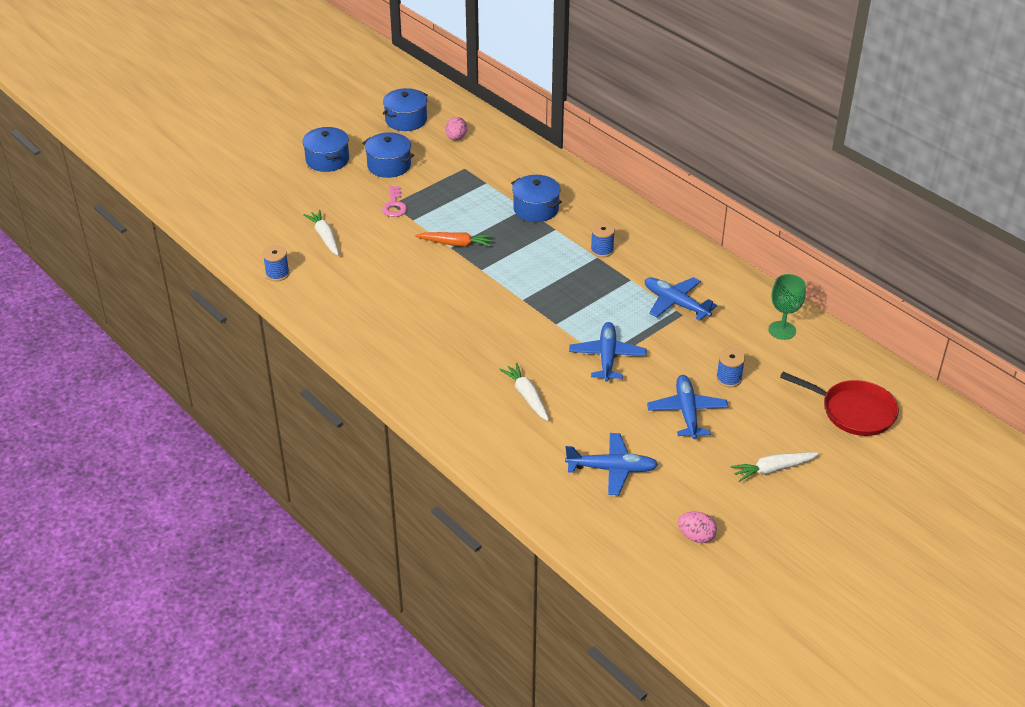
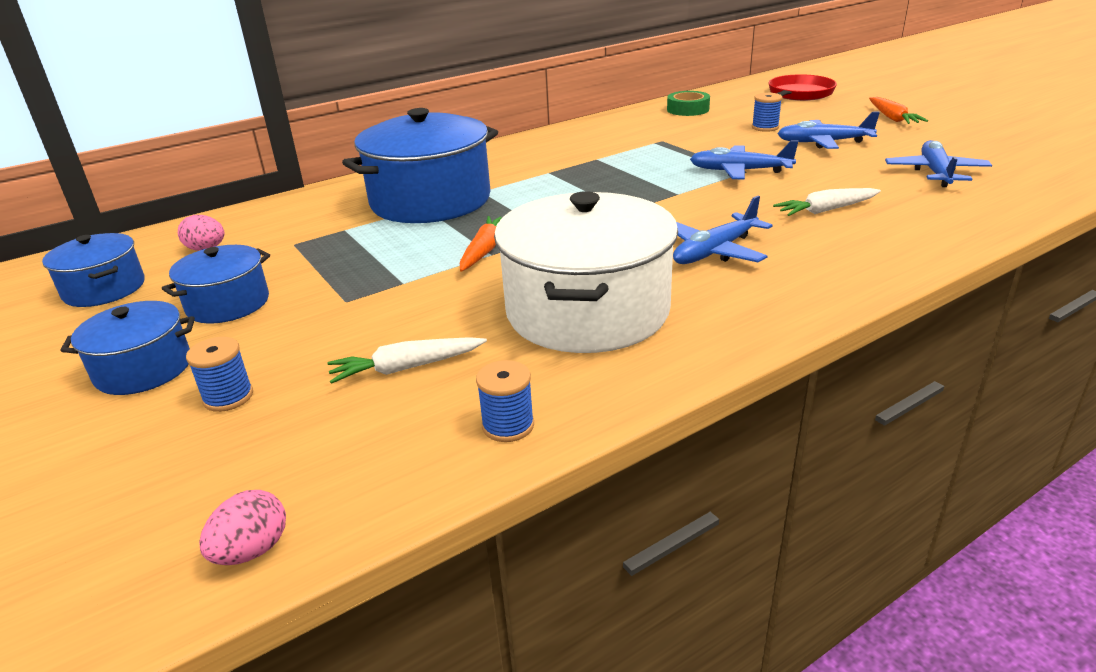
camera: 80 degrees left, 10 degrees down
(379, 290) = (587, 311): none -> white pot
(394, 205) = (351, 298): pink key -> none
(536, 209) = (430, 200): blue pot -> blue pot, size x1.90
(602, 250) = (536, 169): blue spool -> blue spool (228, 397)
(676, 303) = (643, 142): blue plane -> blue plane (715, 251)
(696, 536) = (1012, 144): pink egg -> pink egg (252, 551)
(773, 469) = (892, 118): white carrot -> orange carrot
(782, 330) = (688, 109): green goblet -> green tape

